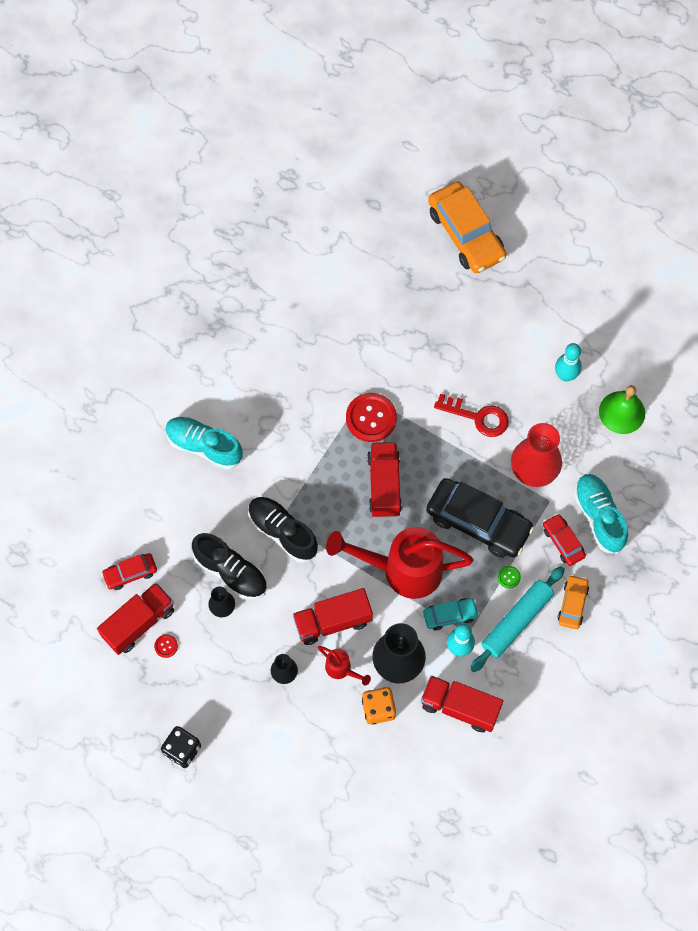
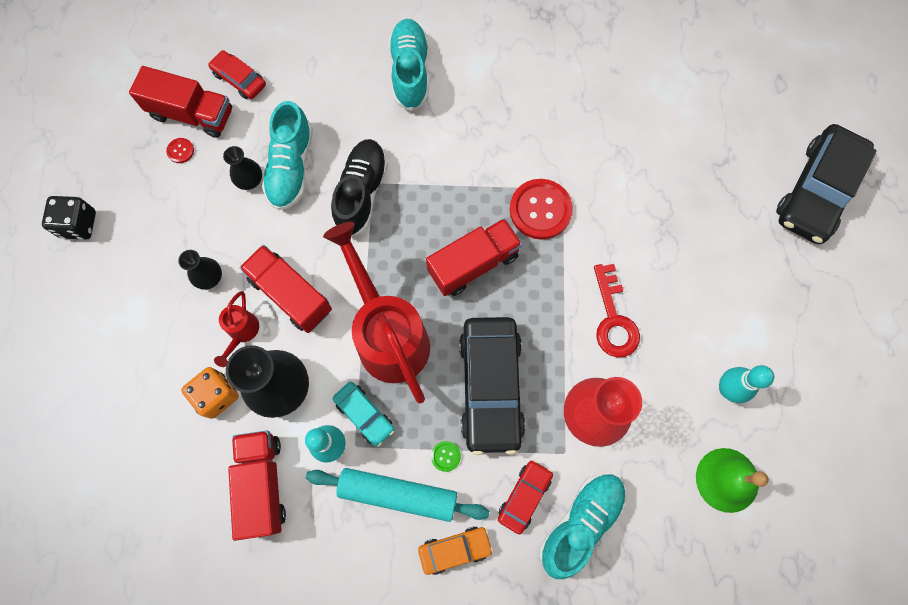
camera: 60 degrees right, 5 degrees up
(231, 571) = (291, 167): black shoe -> turquoise shoe
(466, 234) = (816, 191): orange car -> black car

